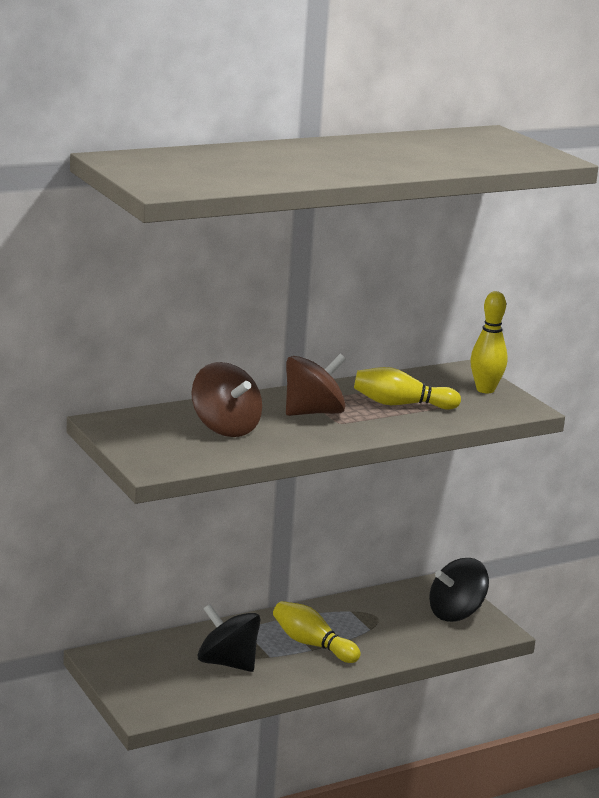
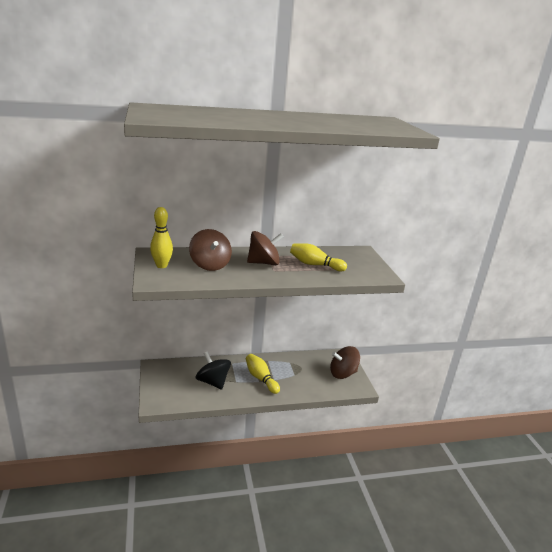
camera: 15 degrees right, 5 degrees up
(456, 613) = (343, 373): black spinning top -> brown spinning top
(485, 390) = (367, 263): yellow bowling pin -> yellow bowling pin (161, 265)

